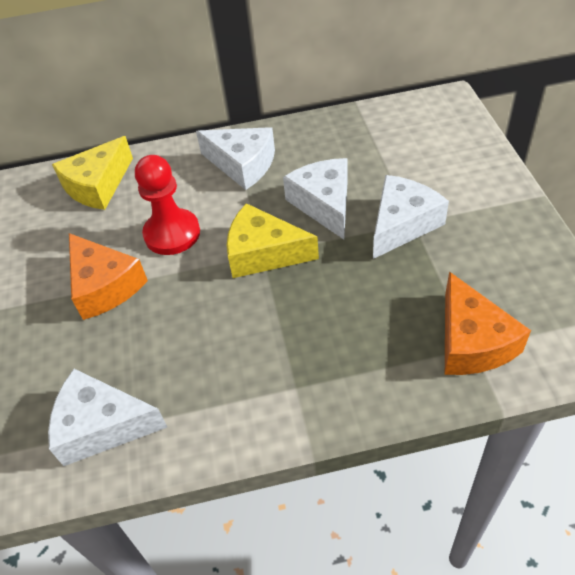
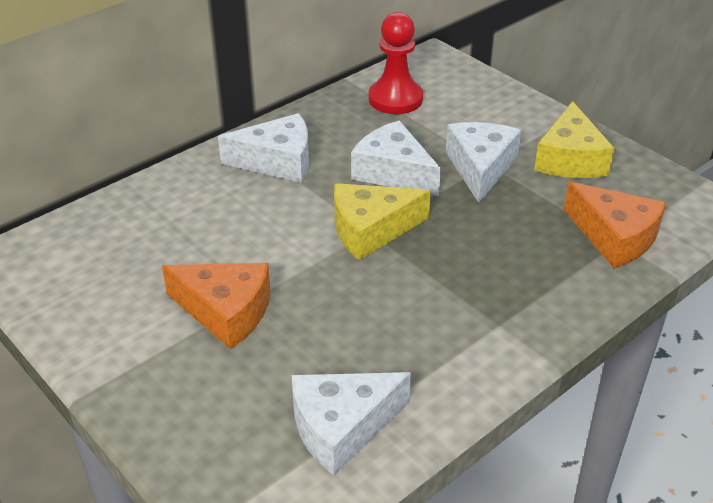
camera: 35 degrees left, 10 degrees down
(98, 185) = (125, 225): yellow cheese -> yellow cheese (570, 159)
(172, 234) = (258, 243): red pawn -> red pawn (395, 99)

